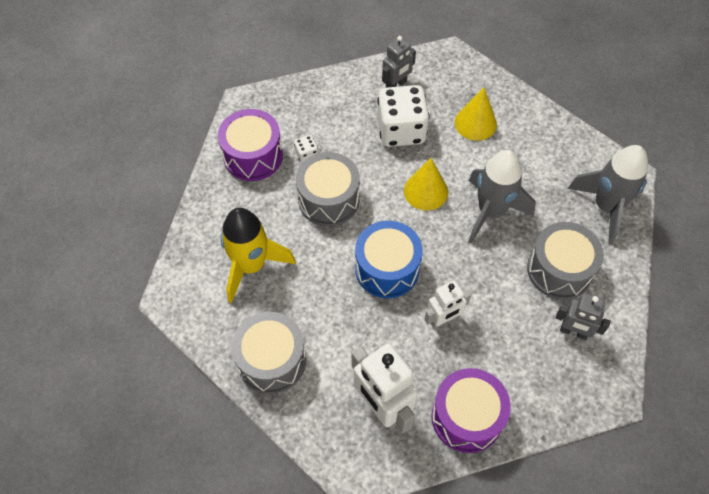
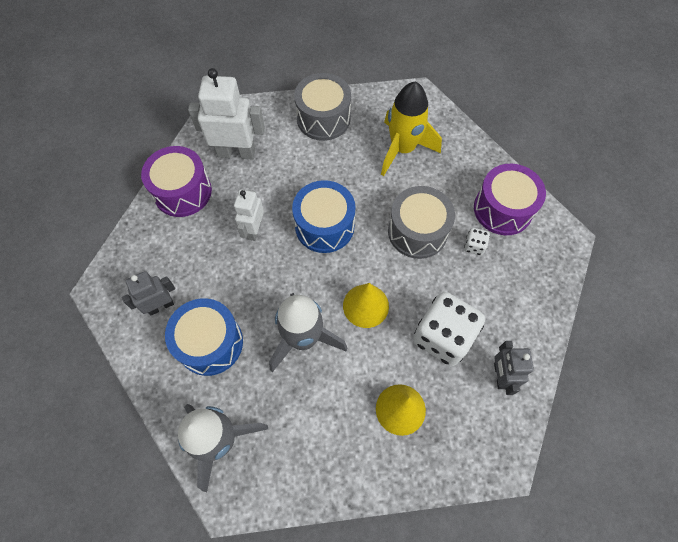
camera: 130 degrees right, 5 degrees up
(559, 270) = (210, 343): grey drum -> blue drum

